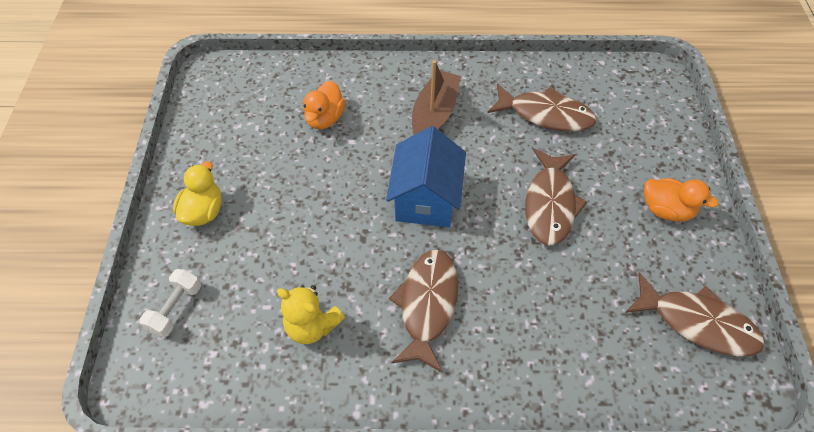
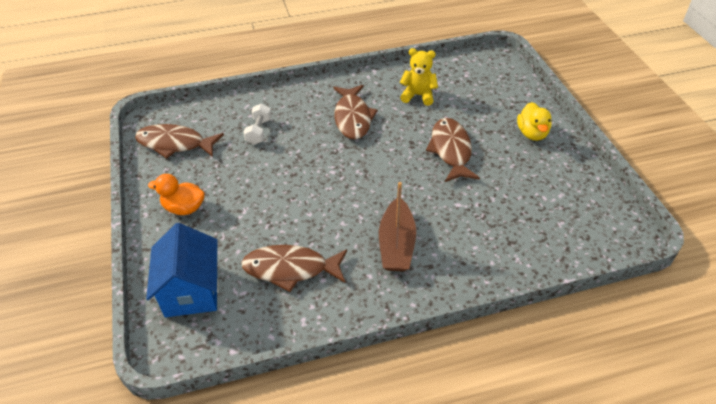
camera: 165 degrees right, 10 degrees down
(176, 308) = (503, 86): white dumbbell -> white dumbbell (259, 131)
(325, 118) = (492, 217): orange duck -> none
(425, 199) = (377, 174): blue house -> blue house (191, 291)
(550, 204) = (279, 192): brown fish -> brown fish (451, 150)

